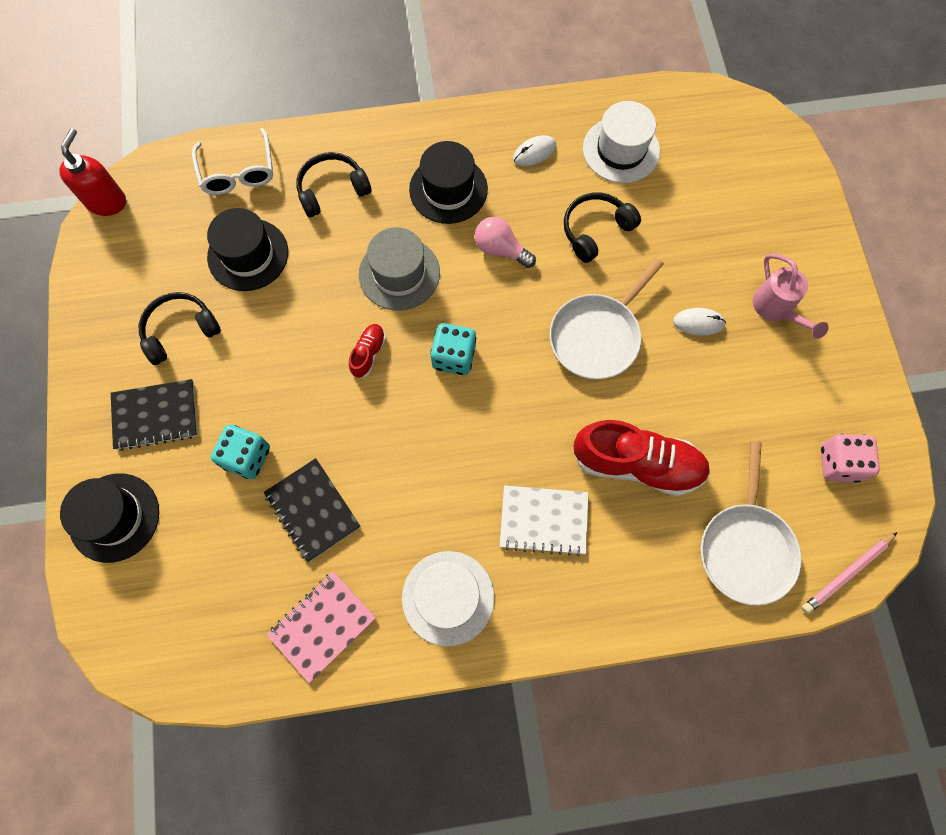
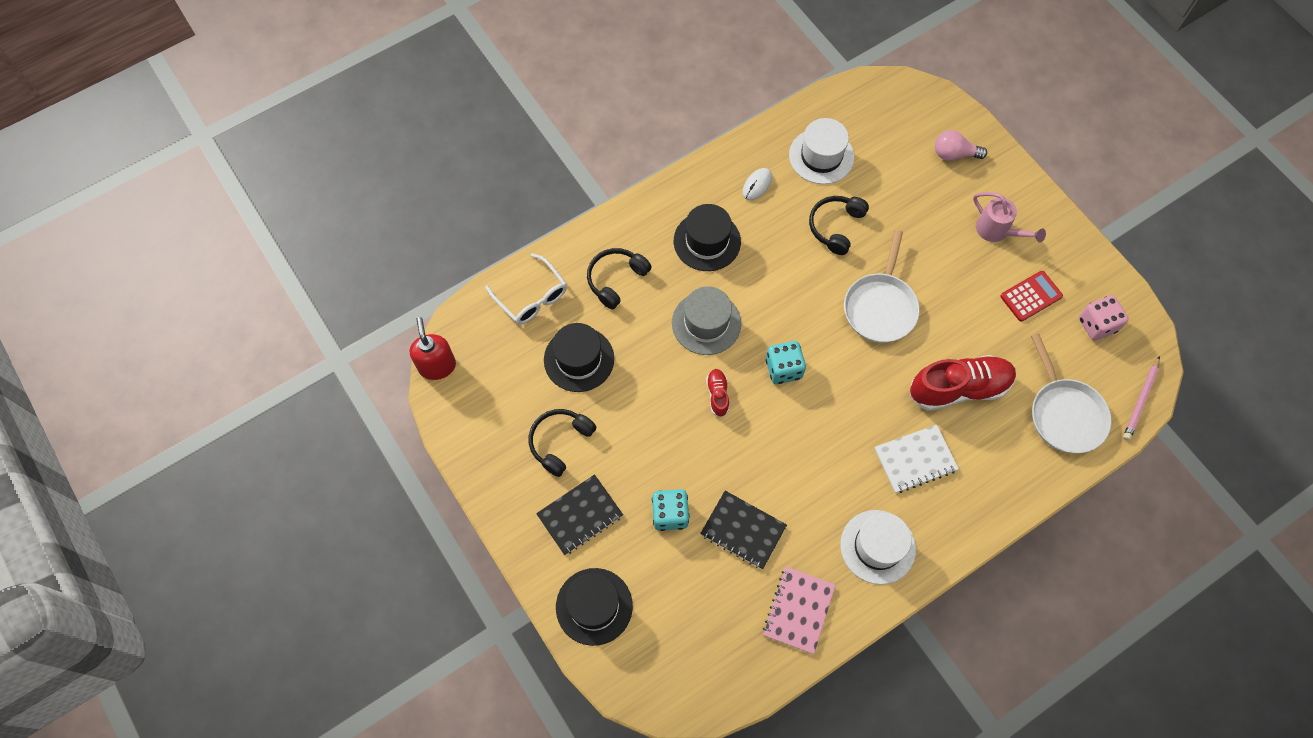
camera: 25 degrees left, 5 degrees down
(500, 249) = (773, 271): pink light bulb -> pink light bulb (954, 154)
(698, 322) = (947, 265): white mouse -> none
(777, 398) = (1031, 296): none -> red calculator

